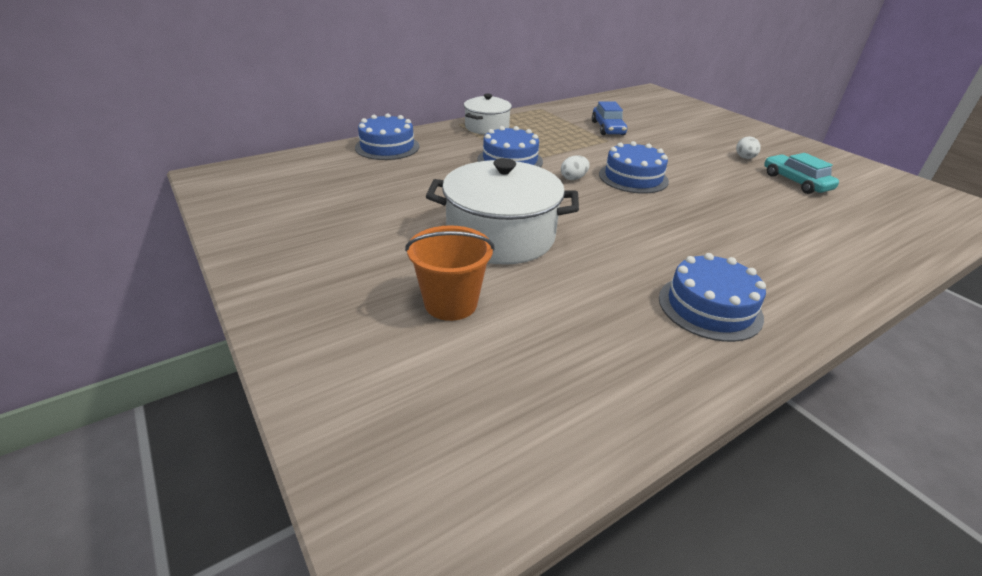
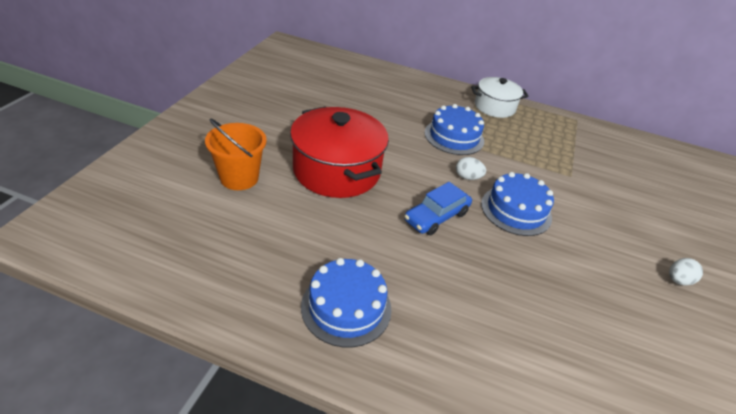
camera: 50 degrees right, 5 degrees up
(387, 147) = (399, 80): blue cake -> none
(500, 236) = (336, 170): white pot -> red pot
(607, 128) = (597, 168): blue car -> blue car (436, 217)
(795, 182) = (676, 335): turquoise car -> none

